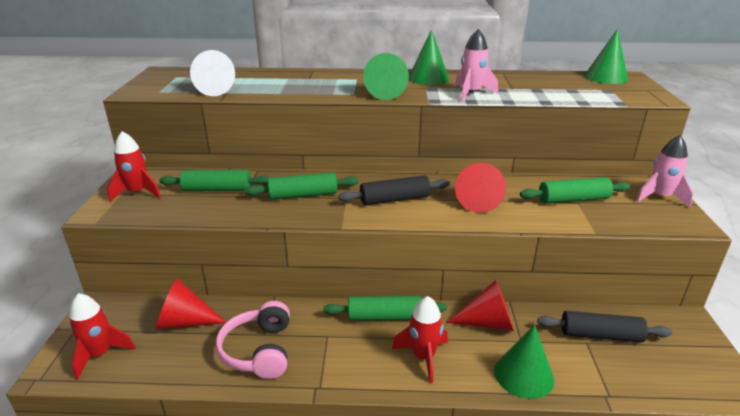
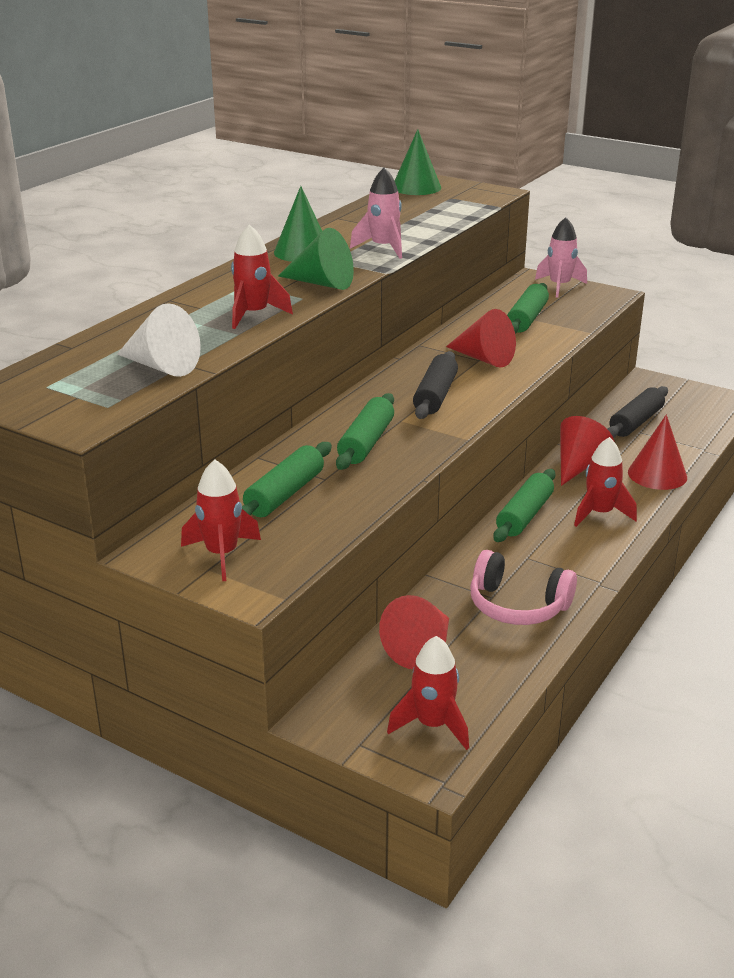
camera: 60 degrees left, 0 degrees up
(312, 90) = (254, 315): none -> red rocket
(523, 375) = (657, 474): green cone -> red cone

